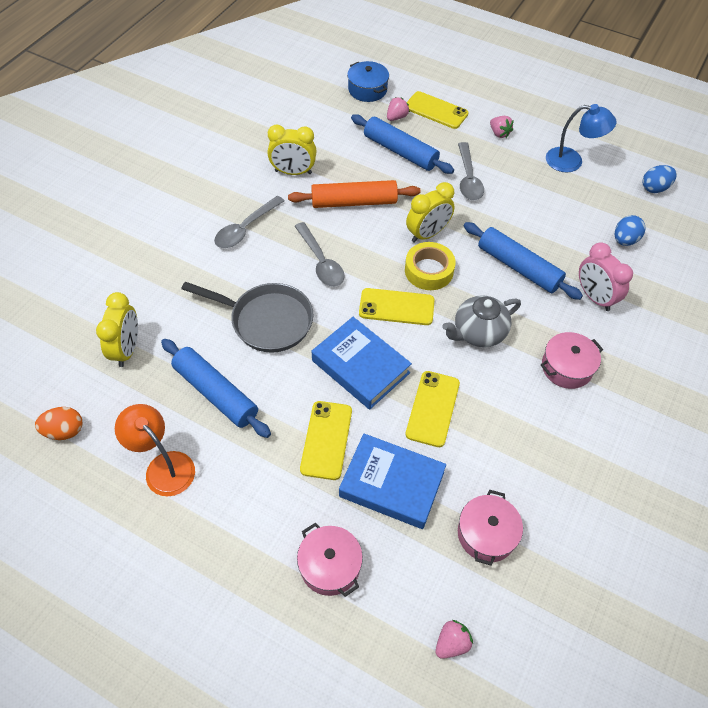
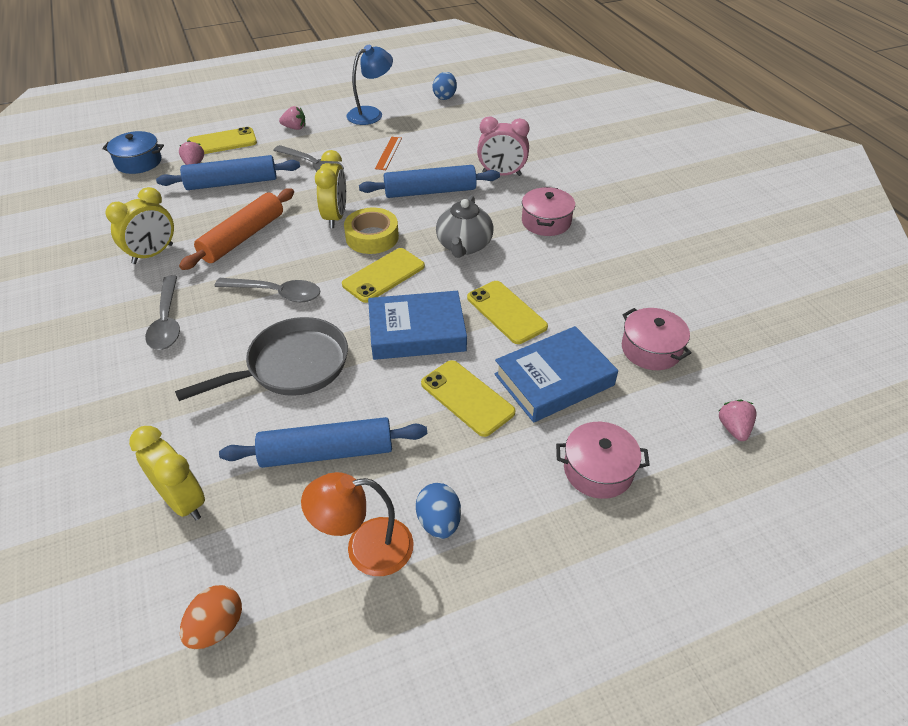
camera: 50 degrees left, 10 degrees down
(535, 208) = (388, 153): none -> orange ruler
(624, 240) = (470, 133): blue egg -> blue egg (439, 522)

